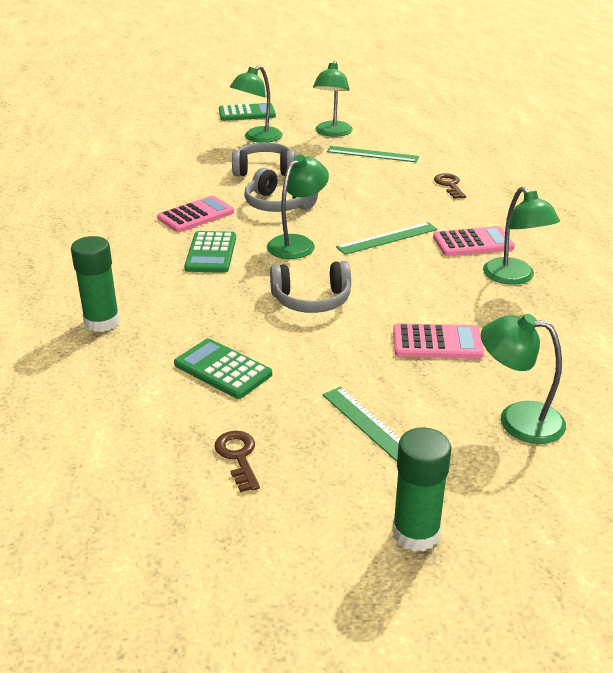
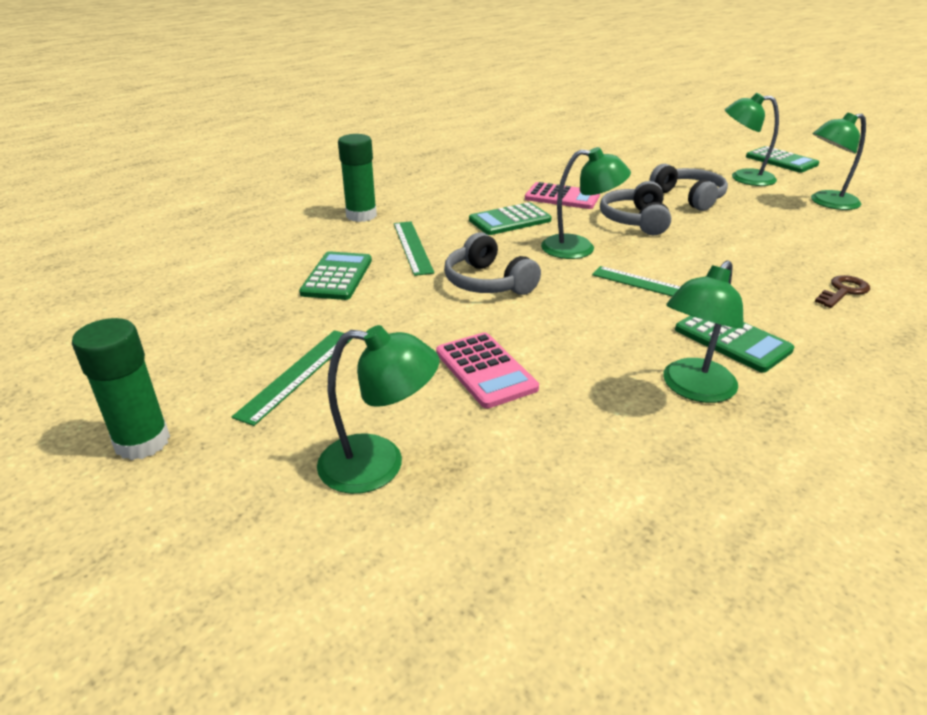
camera: 60 degrees right, 0 degrees up
(238, 457) = (218, 319): brown key -> none
(372, 154) = (824, 232): green ruler -> green ruler (412, 247)
(473, 243) = (732, 340): pink calculator -> green calculator
(517, 420) = (379, 465): green lamp -> green lamp turned 105 degrees clockwise

